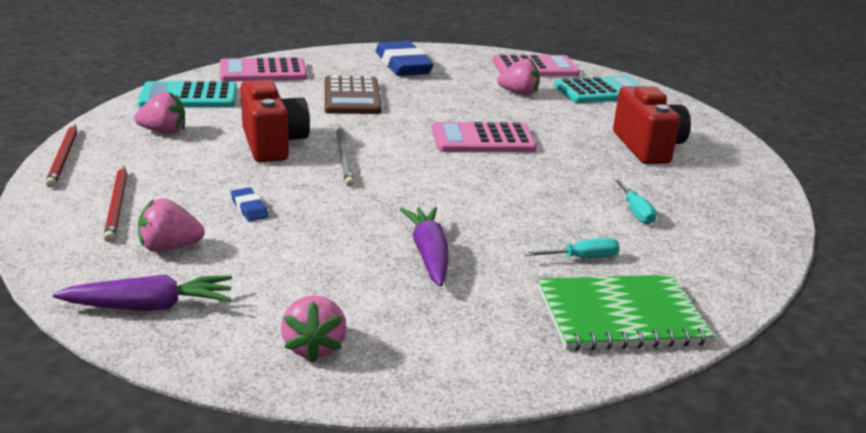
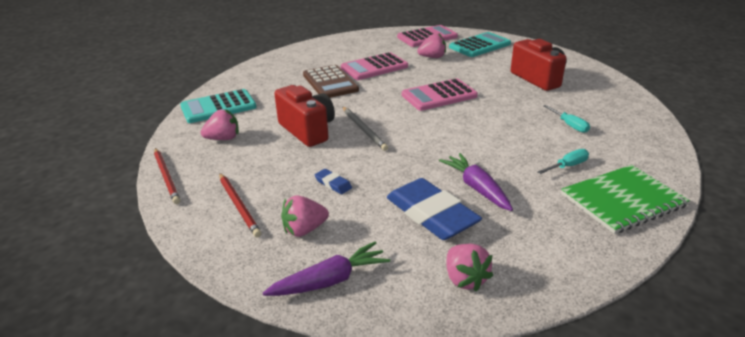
camera: 15 degrees left, 5 degrees up
(263, 72) = (254, 76): pink calculator -> pink calculator (374, 67)
(403, 65) = (343, 52): blue eraser -> blue eraser (431, 214)

